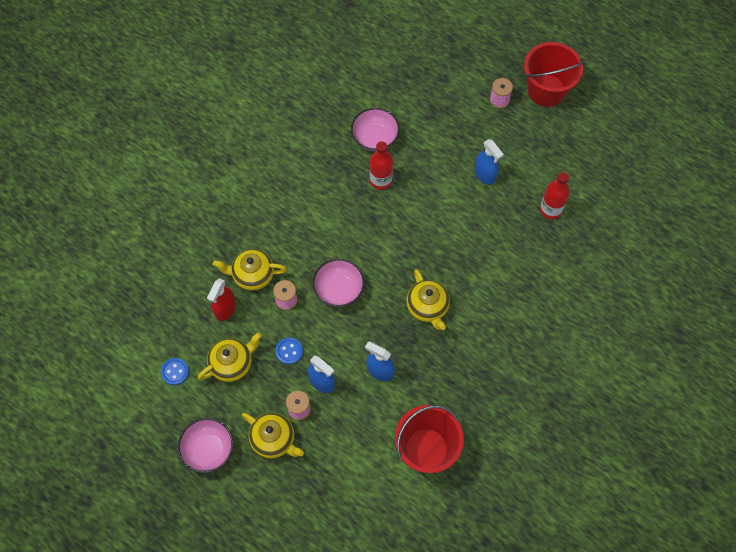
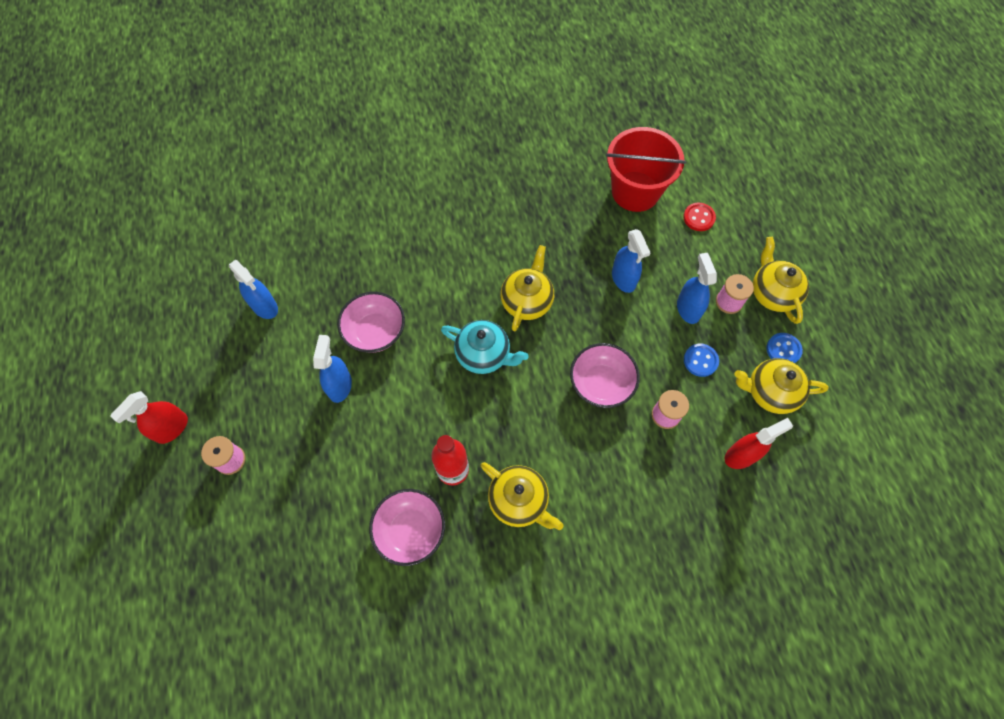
camera: 140 degrees left, 0 degrees up
(175, 372) = (840, 428): blue button -> blue button (783, 350)
(208, 449) = (845, 329): pink bowl -> pink bowl (375, 332)
(252, 275) = (684, 471): yellow teapot -> yellow teapot (519, 501)
(365, 463) = (699, 218): none -> red button
(422, 254) = (484, 354): none -> turquoise teapot
(546, 90) = (172, 428): red bucket -> red spray bottle
(550, 210) = (318, 300): red bottle -> none
(575, 182) = (264, 306): none -> blue spray bottle

